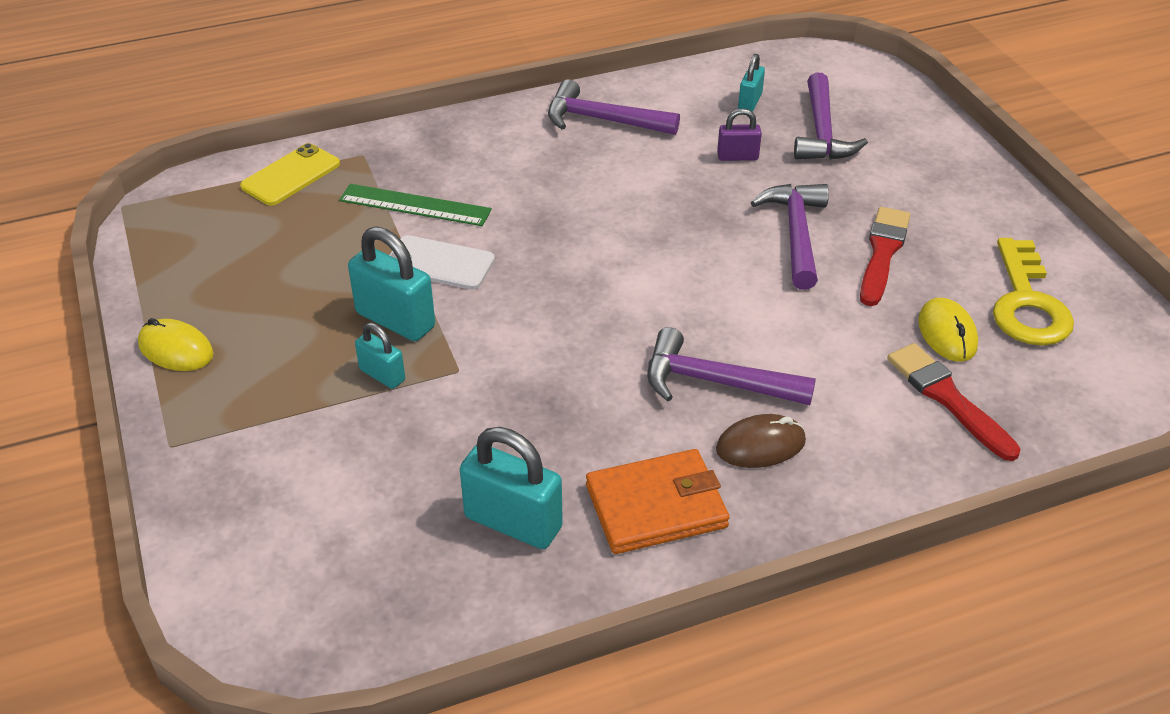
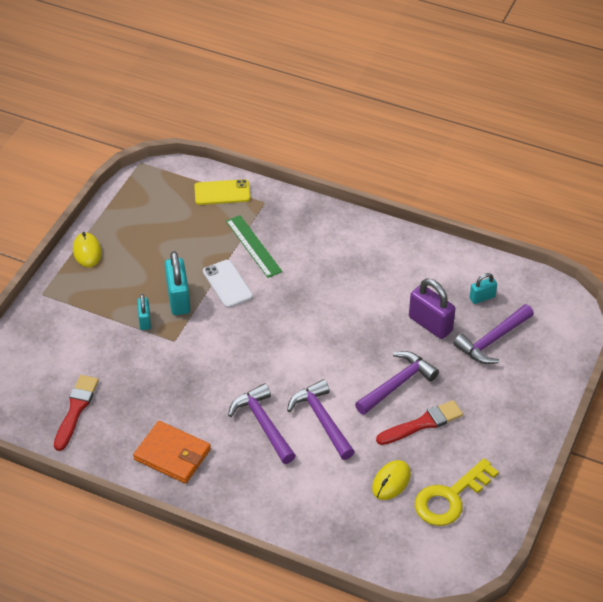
camera: 45 degrees right, 5 degrees up
(513, 522) = (116, 419): turquoise padlock -> none
(603, 120) = (395, 258): purple hammer -> purple hammer (322, 420)
(737, 157) = (430, 324): purple padlock -> purple padlock, size x1.76
(760, 445) = (243, 464): brown mouse -> none
(947, 398) = (346, 507): red brush -> red brush (76, 409)

